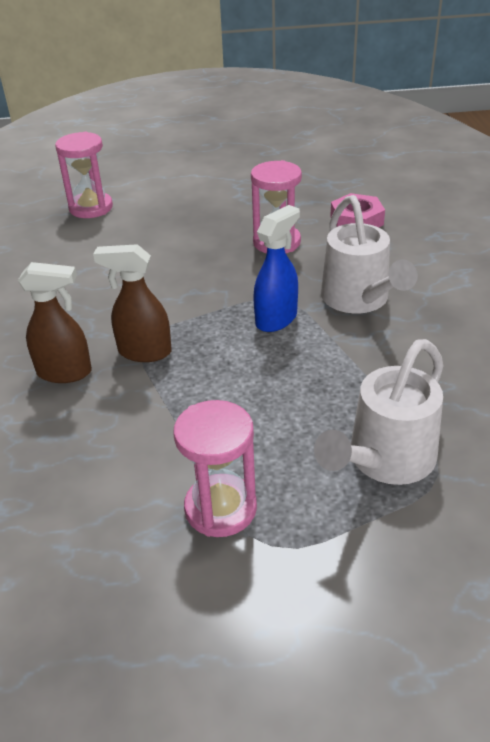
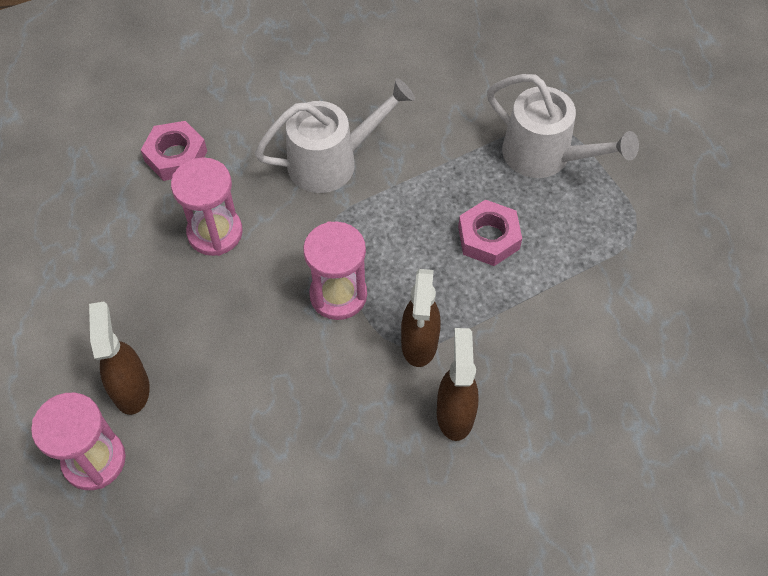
camera: 95 degrees left, 20 degrees up
(141, 217) = (131, 388): none -> brown spray bottle
(220, 508) = (609, 262): pink hourglass -> pink hourglass (338, 295)
(263, 404) = (488, 238): none -> pink nut
(276, 319) = (363, 230): blue spray bottle -> none

